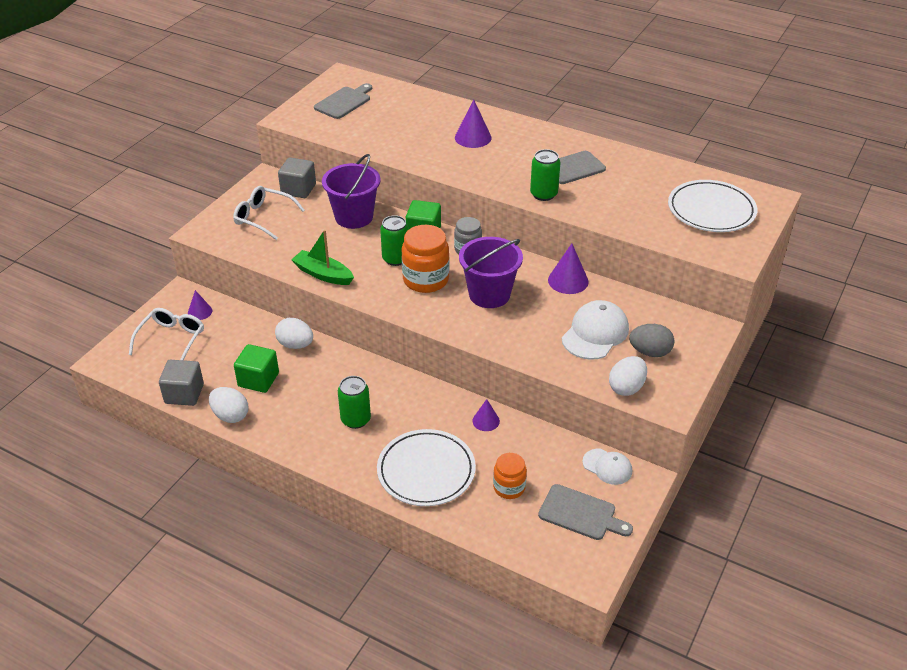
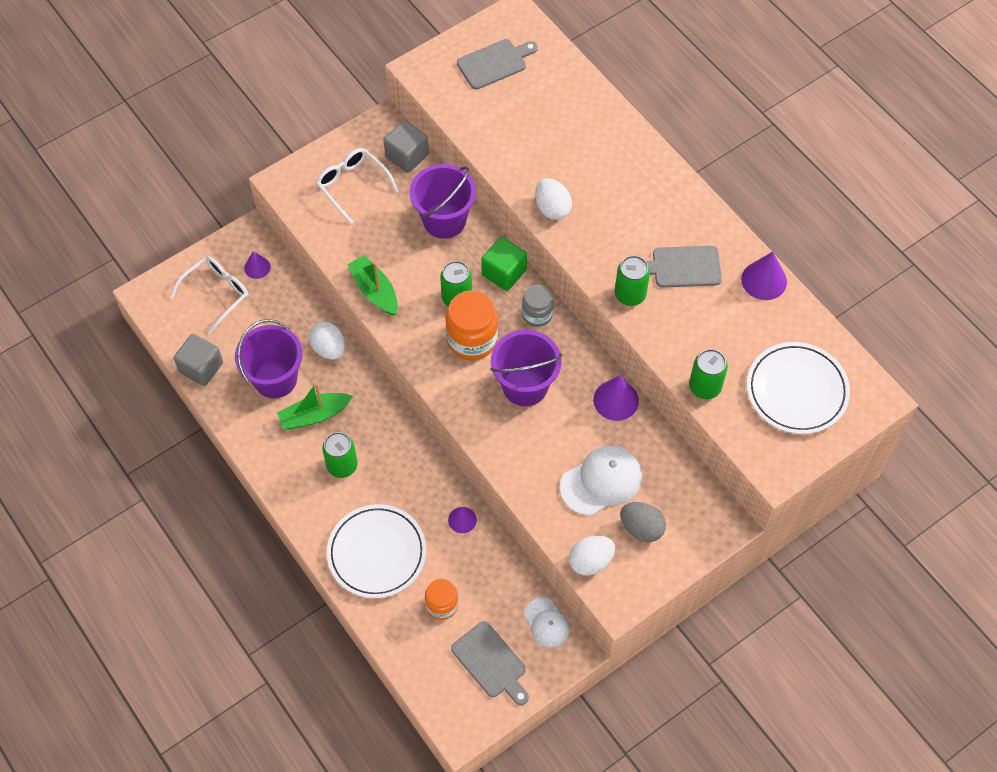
camera: 25 degrees right, 20 degrees up
(230, 415) = (232, 412): white egg -> white egg (552, 208)
(258, 380) = (275, 379): green cube -> purple bucket
(309, 393) = (314, 415): none -> green boat
(473, 137) = (604, 176): purple cone -> purple cone (764, 280)
(642, 228) = (705, 387): none -> green can

